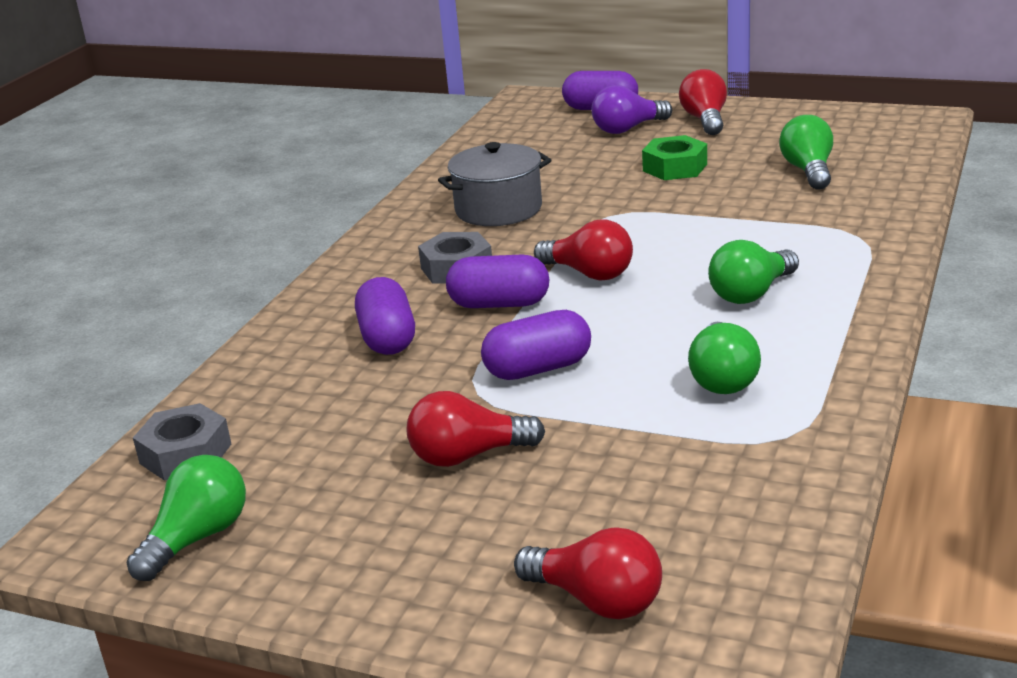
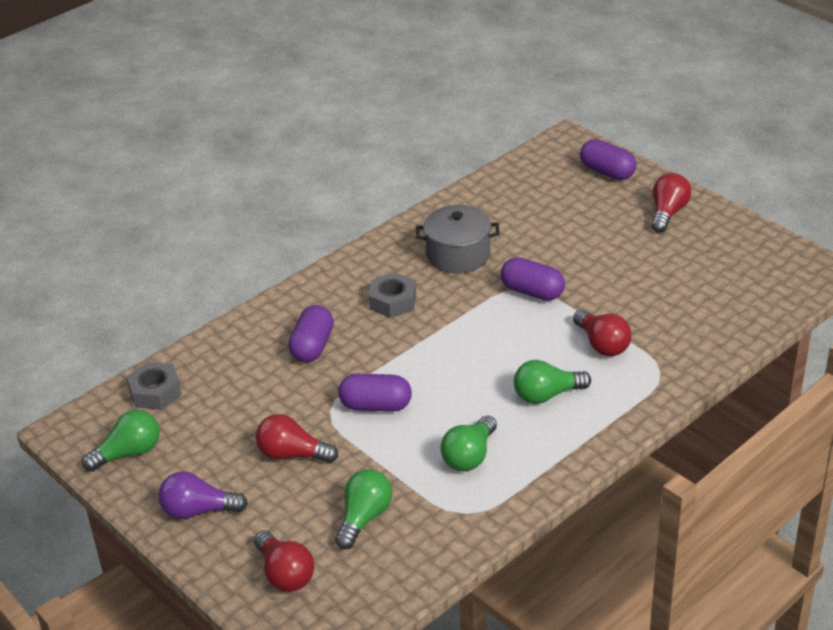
camera: 25 degrees right, 10 degrees up
(499, 304) = (394, 343): purple capsule -> purple capsule (532, 292)
(589, 273) = (466, 338): red light bulb -> red light bulb (602, 344)
(628, 129) = (606, 202): purple light bulb -> purple light bulb (198, 511)
(675, 167) = (603, 257): green nut -> none
(808, 171) = (688, 295): green light bulb -> green light bulb (364, 518)

